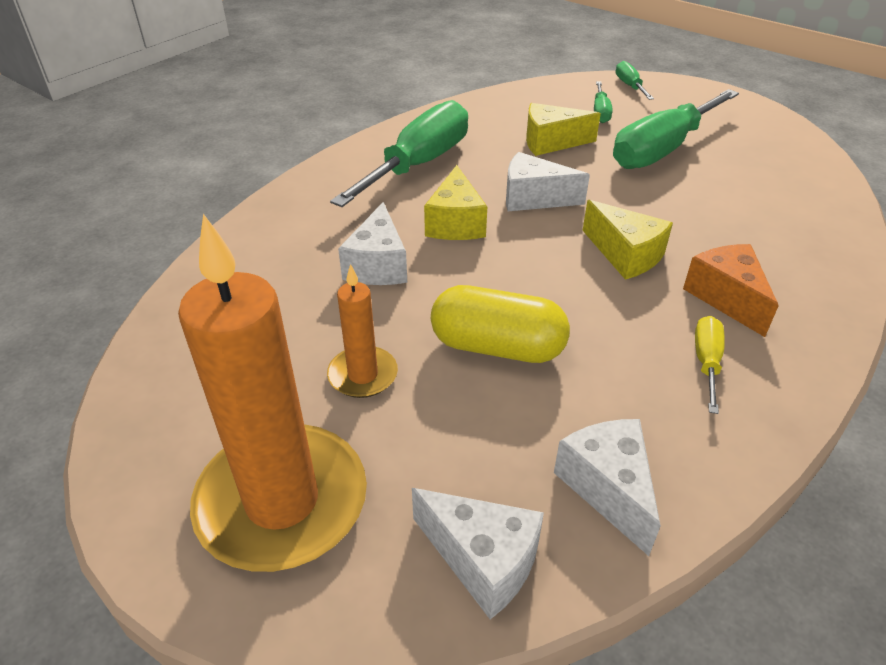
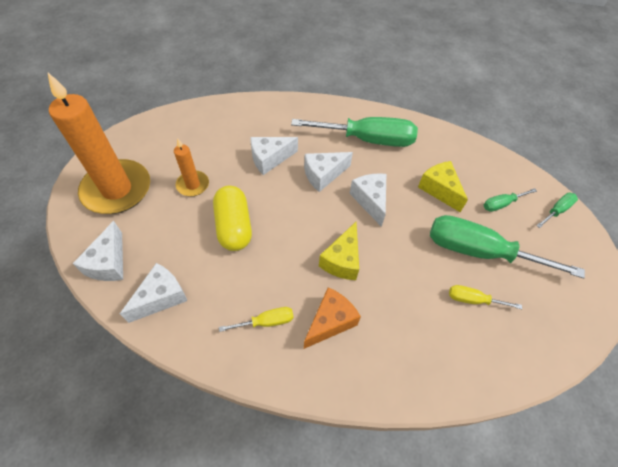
camera: 60 degrees right, 15 degrees up
(455, 223) = (323, 175): yellow cheese -> white cheese
(729, 177) = (473, 300): none -> yellow screwdriver

